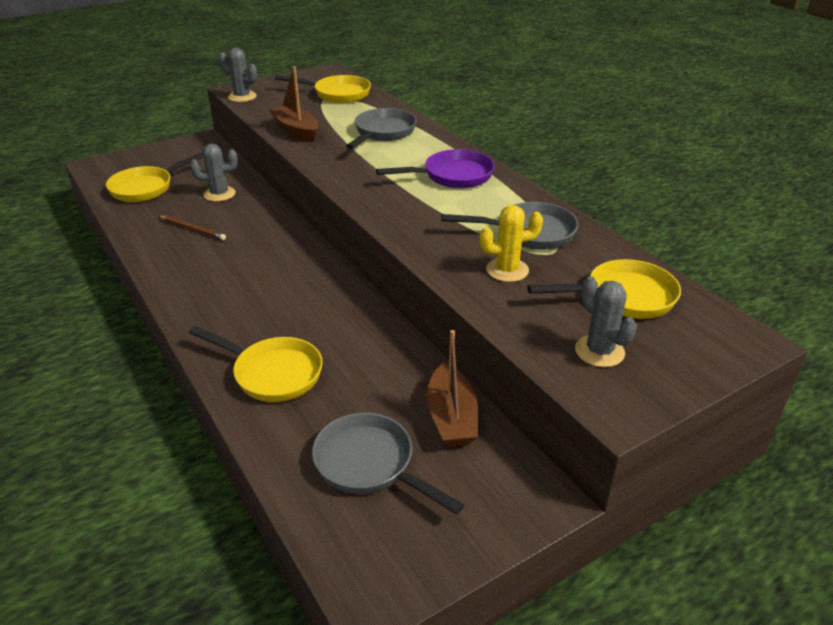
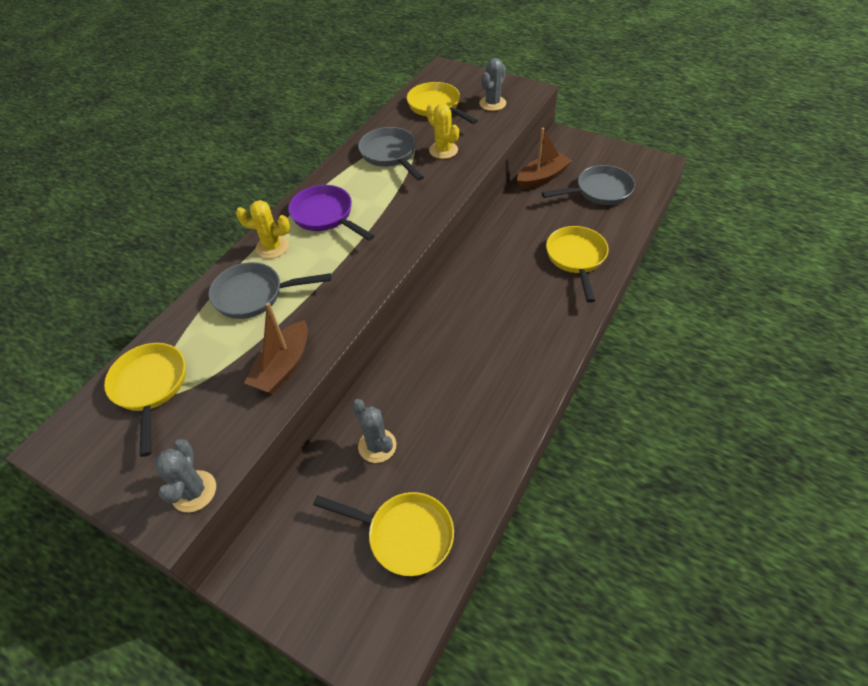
camera: 115 degrees left, 15 degrees up
(193, 229) = (456, 420): brown pencil -> none
(370, 465) = (599, 191): grey pan -> grey pan turned 120 degrees counterclockwise
(434, 147) = (272, 247): none -> yellow cactus

